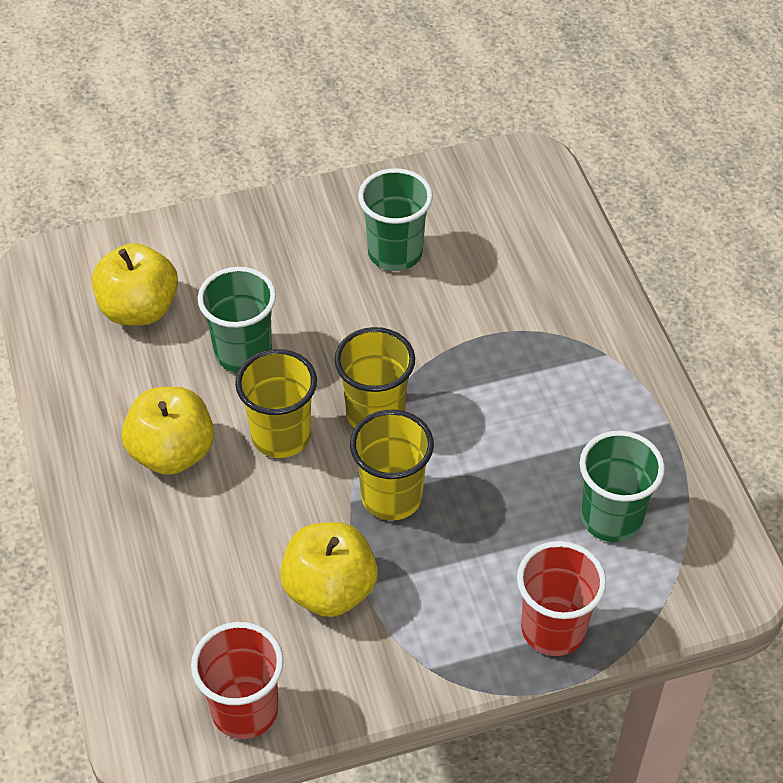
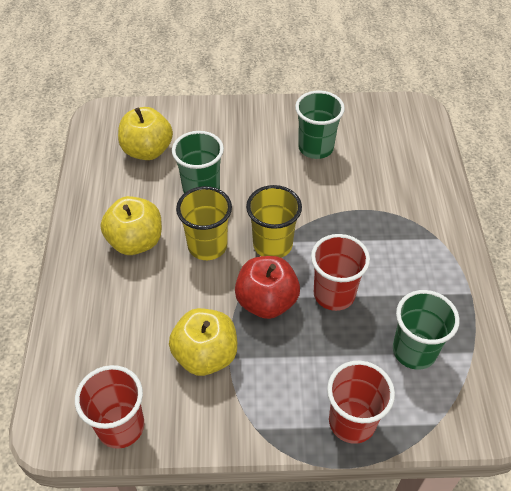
camera: 15 degrees right, 0 degrees up
(391, 497) = (266, 301): yellow cup -> red apple
(483, 465) = (334, 294): none -> red cup

